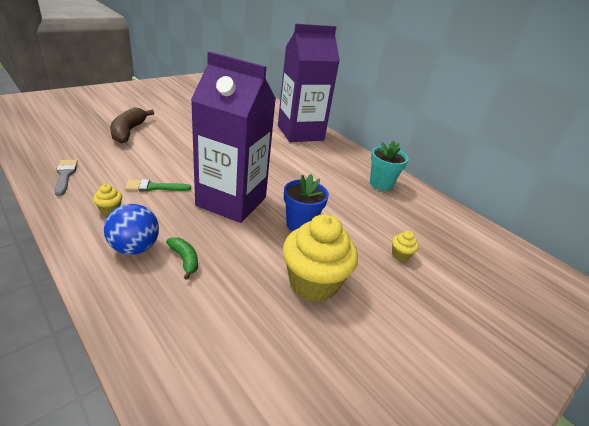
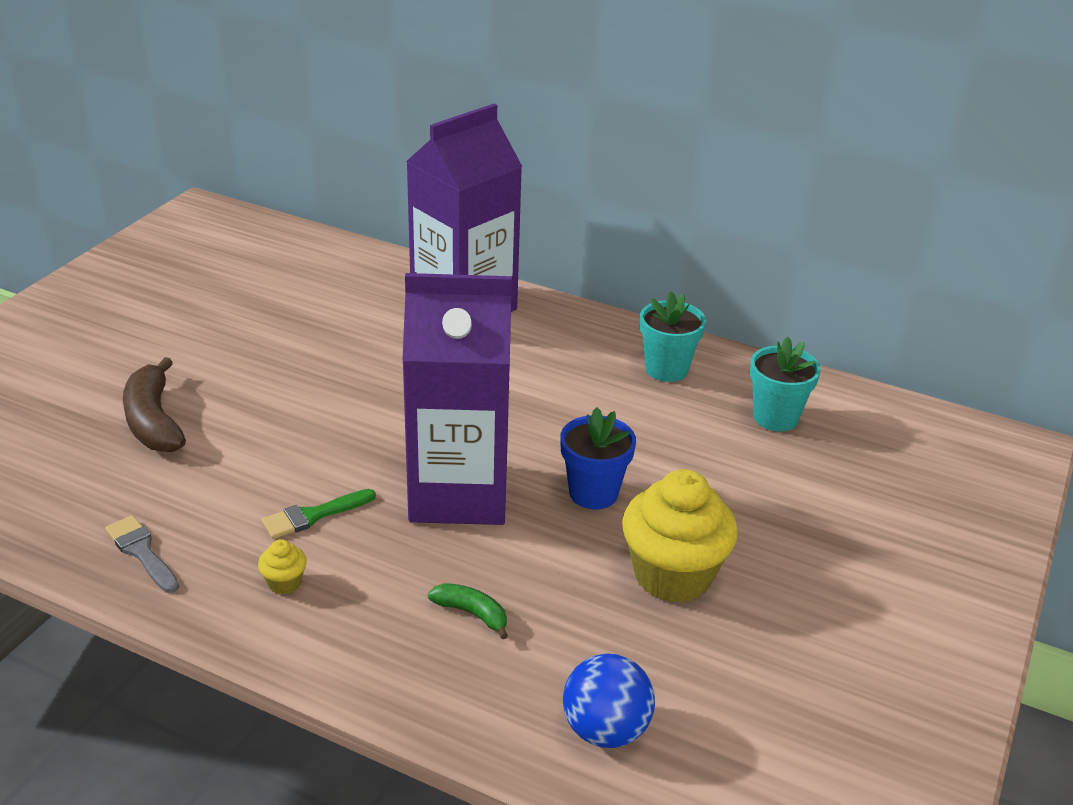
camera: 20 degrees left, 0 degrees up
(135, 248) = (384, 625): blue ball -> blue ball (605, 730)
(400, 255) = (763, 486): yellow cupcake -> none
(428, 224) = (775, 417): none -> turquoise flower pot

